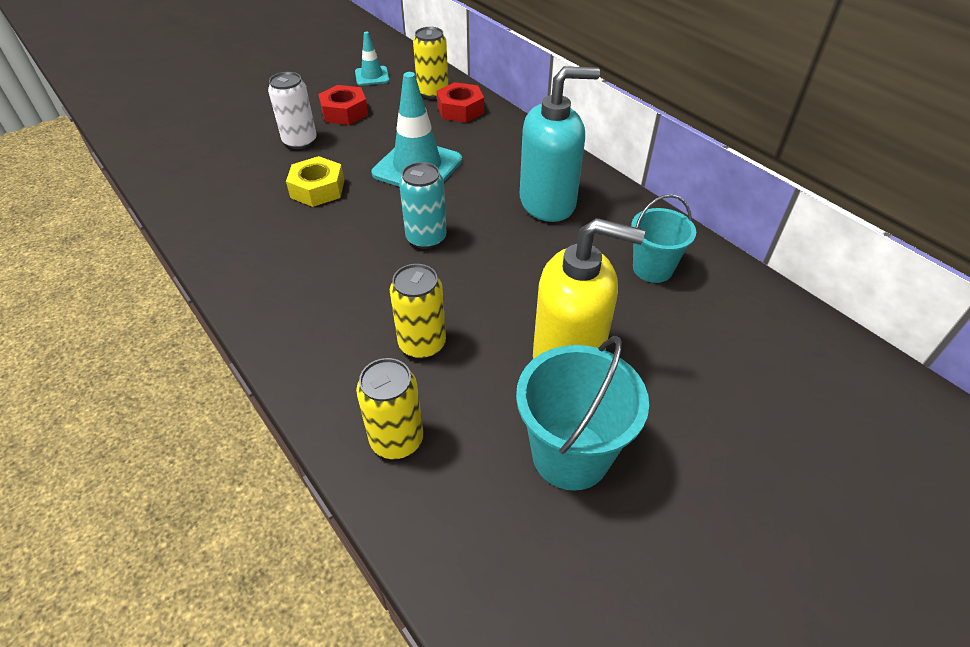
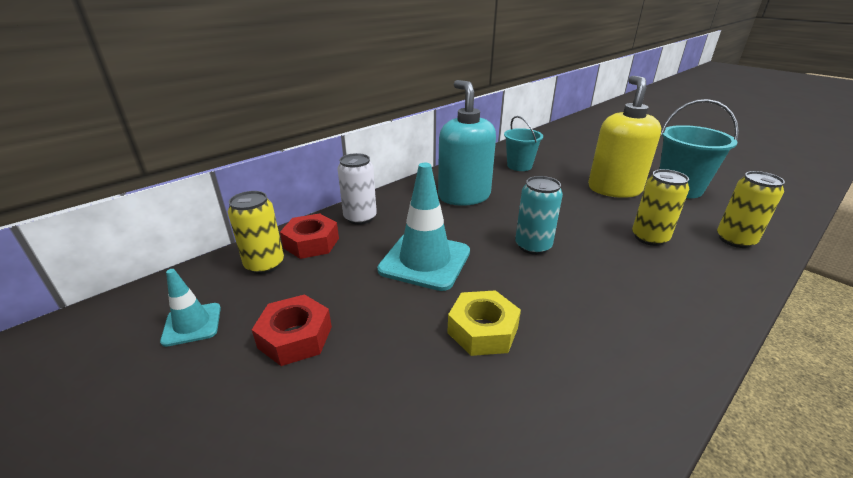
camera: 95 degrees left, 15 degrees down
(300, 141) = (373, 372): white can -> white can (360, 218)

